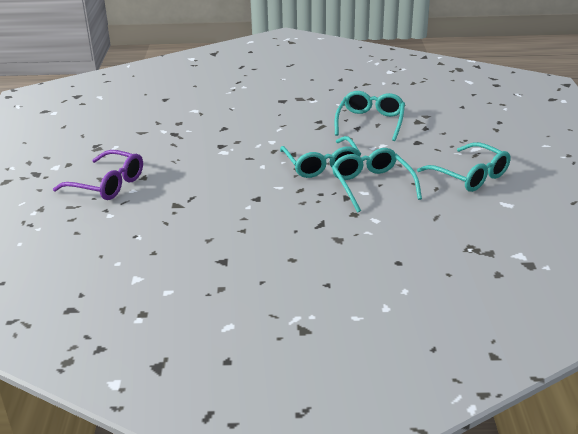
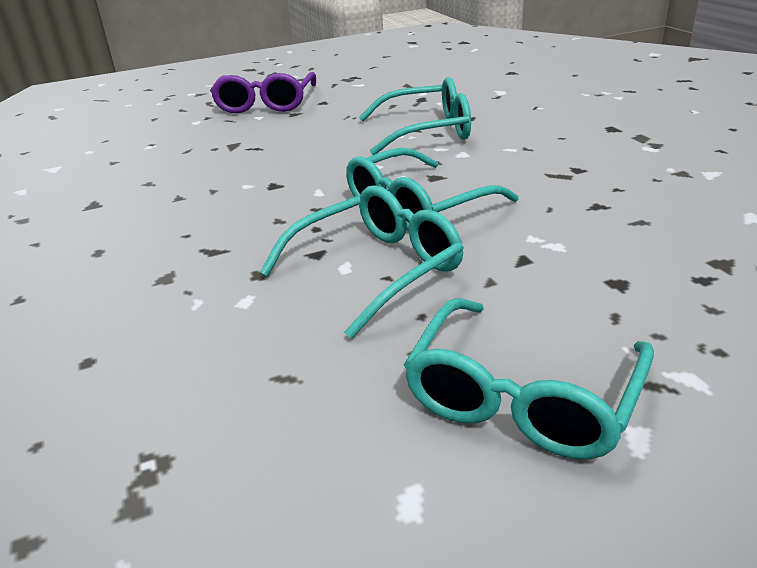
camera: 70 degrees right, 0 degrees up
(370, 122) = (639, 213): turquoise glasses -> turquoise glasses (426, 131)

